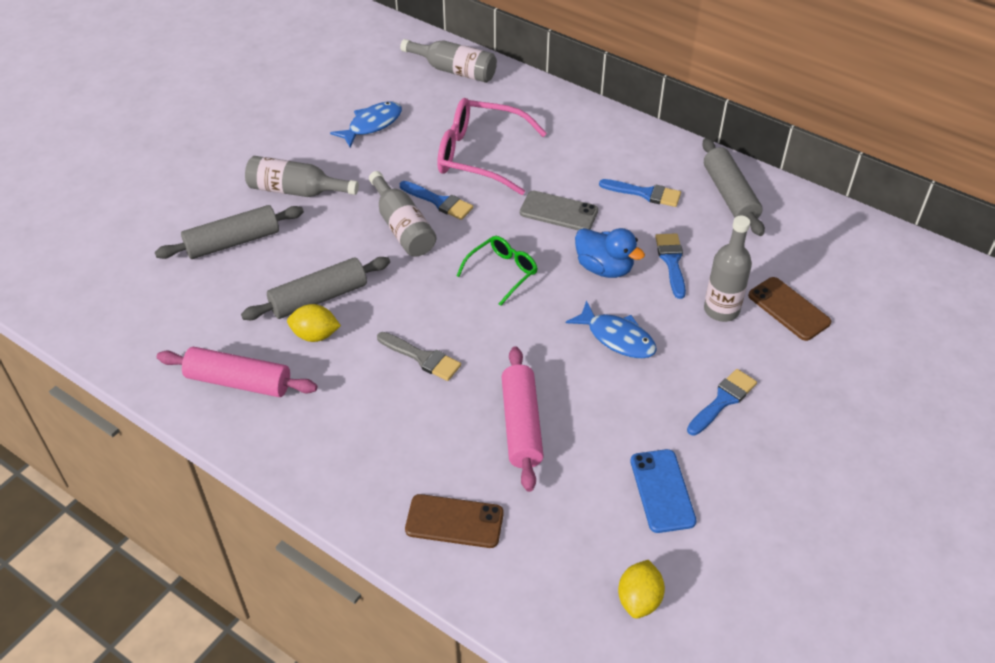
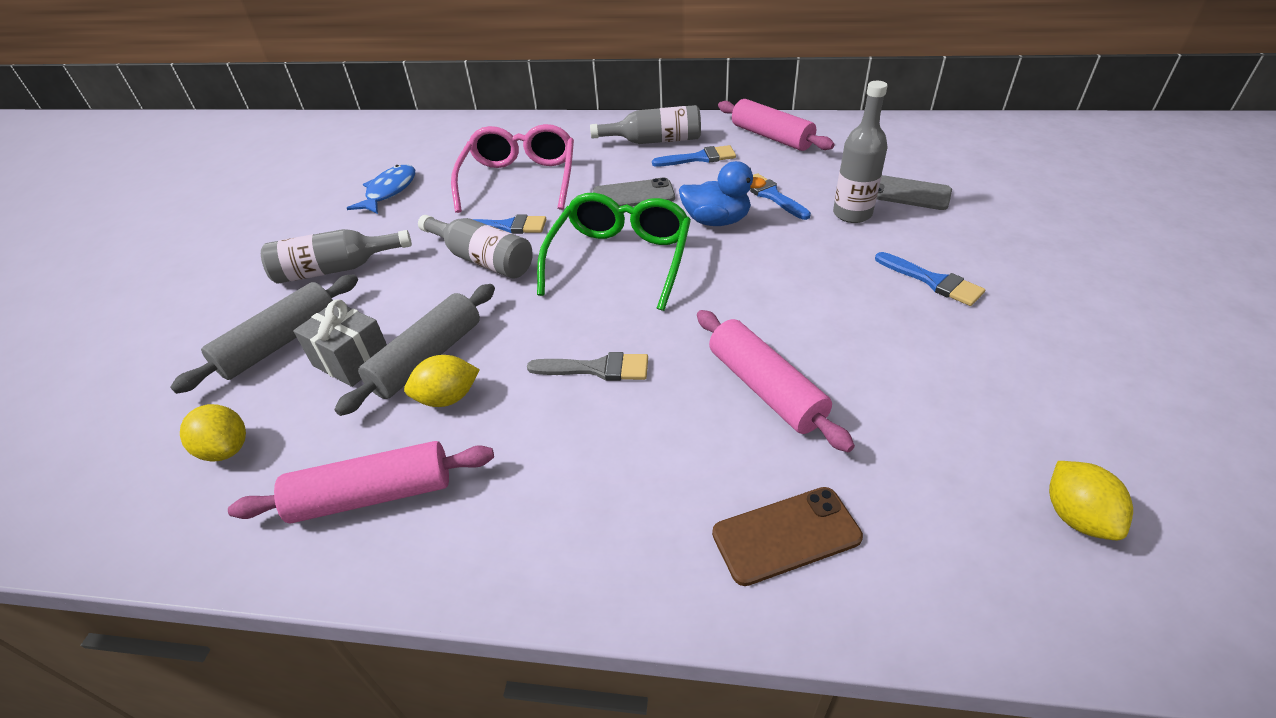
camera: 25 degrees left, 5 degrees down
(171, 310) = (226, 449): none -> yellow lemon
(271, 278) = (352, 360): none -> grey gift
(454, 70) = (447, 131): grey bottle -> grey bottle (654, 141)
(479, 155) = (520, 180): pink glasses -> pink glasses turned 105 degrees clockwise
(502, 272) = (620, 259): green glasses -> green glasses, size x1.77
(617, 338) = (783, 270): blue fish -> none
(662, 491) = (970, 386): blue phone -> none
(723, 400) = (933, 281): blue brush -> blue brush turned 120 degrees clockwise
(729, 195) = (771, 137): grey rolling pin -> pink rolling pin
(788, 309) = (905, 193): brown phone -> grey phone

